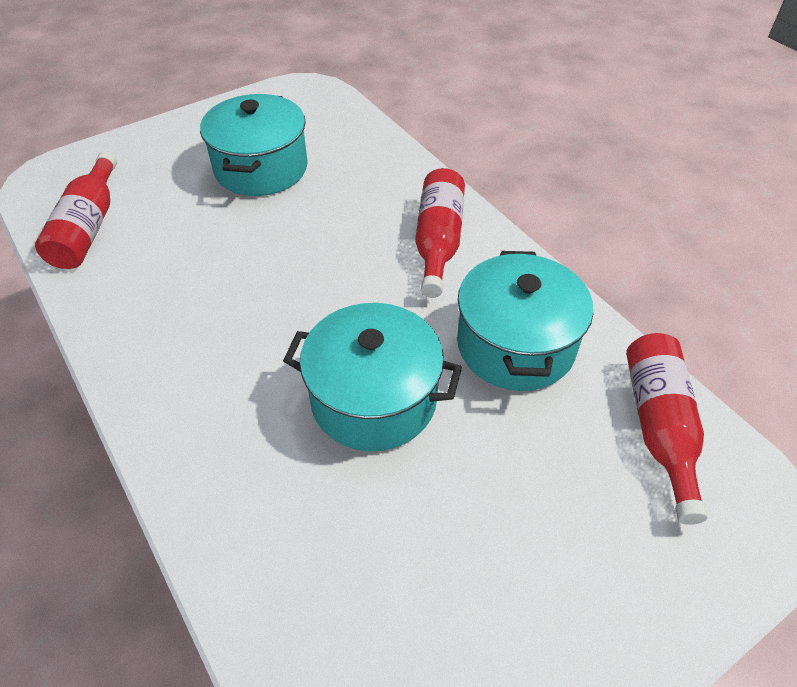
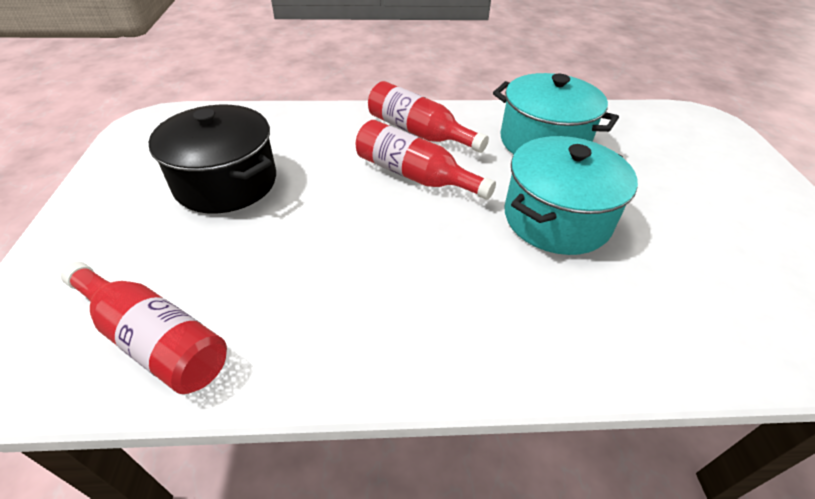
camera: 60 degrees left, 5 degrees down
(261, 168) = (226, 182): turquoise pot -> black pot
(659, 427) = (636, 123): red bottle -> red bottle (414, 175)

